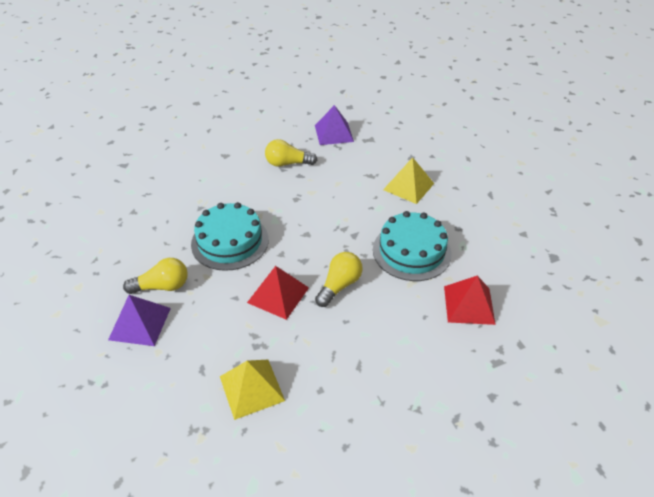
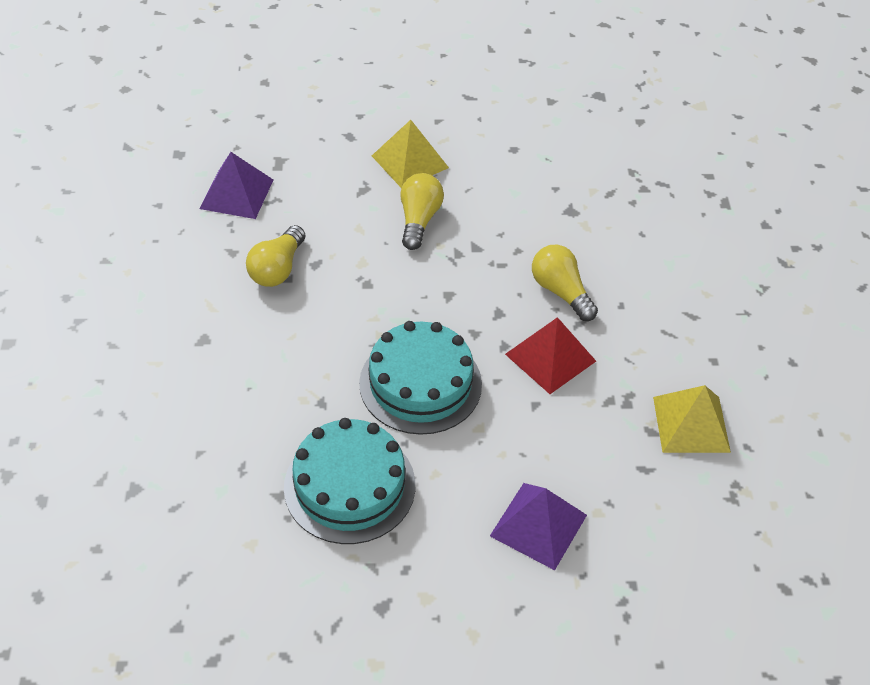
camera: 70 degrees left, 5 degrees up
(162, 286) = (476, 485): yellow light bulb -> yellow light bulb (419, 220)
(411, 251) = (533, 205): turquoise cake -> turquoise cake (349, 486)
(469, 304) = (639, 191): red pyramid -> none

